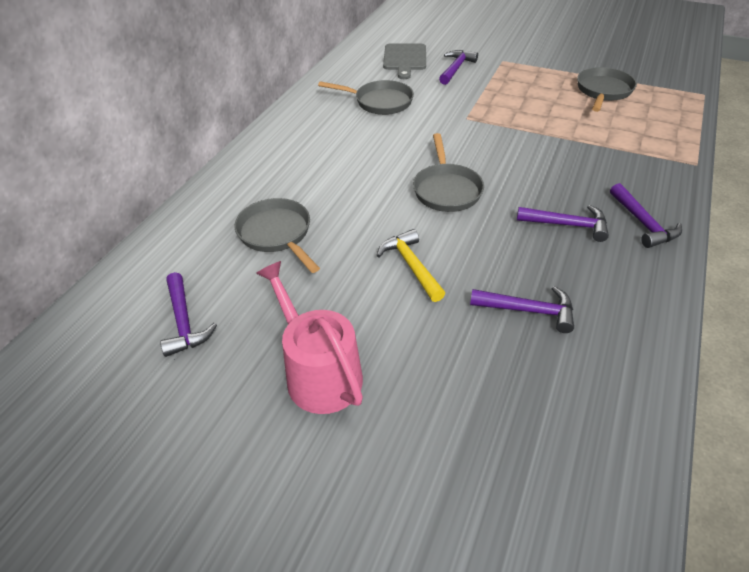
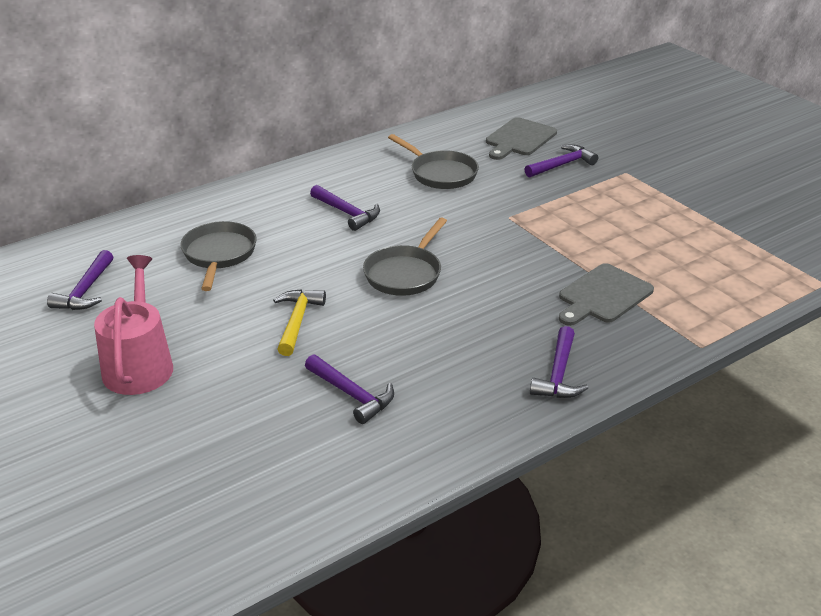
camera: 30 degrees right, 10 degrees down
(567, 225) = (480, 346): purple hammer -> purple hammer (347, 213)
(597, 152) = (603, 296): none -> grey cutting board
(603, 91) = (700, 240): grey pan -> none

